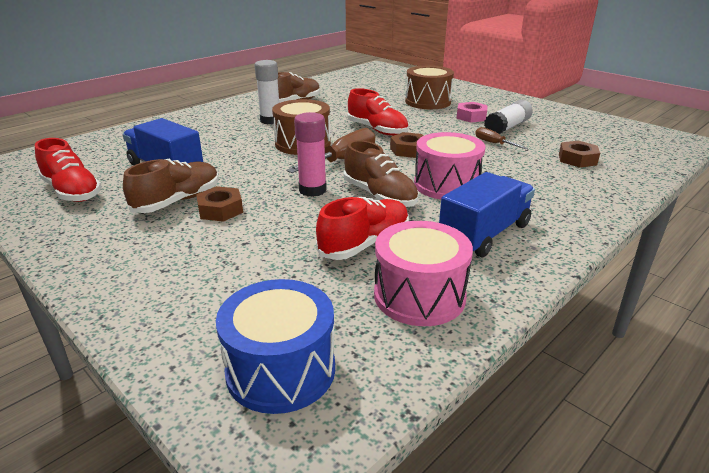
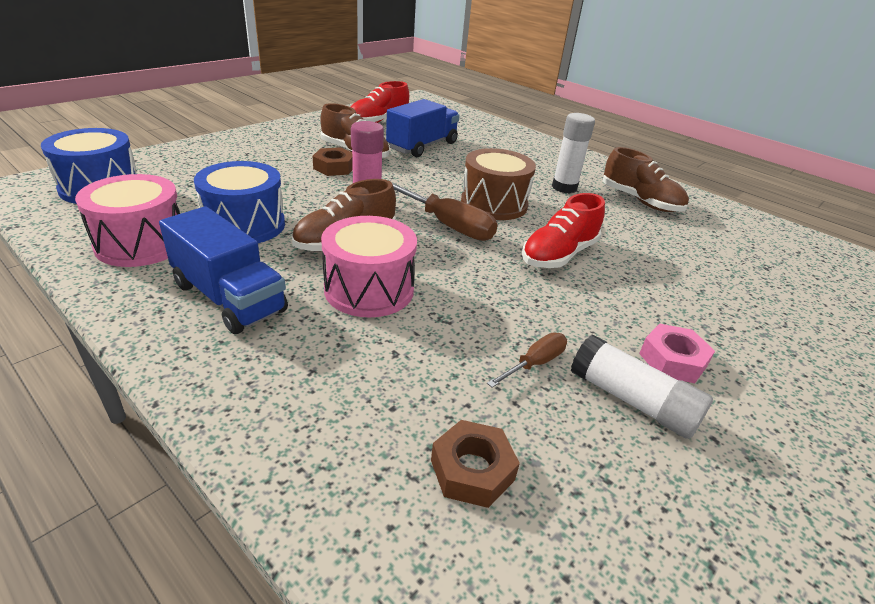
camera: 85 degrees right, 5 degrees up
(364, 244) = (245, 225): red shoe -> blue drum
(408, 150) = (486, 273): brown nut -> none
(428, 102) = (730, 317): brown drum -> none

